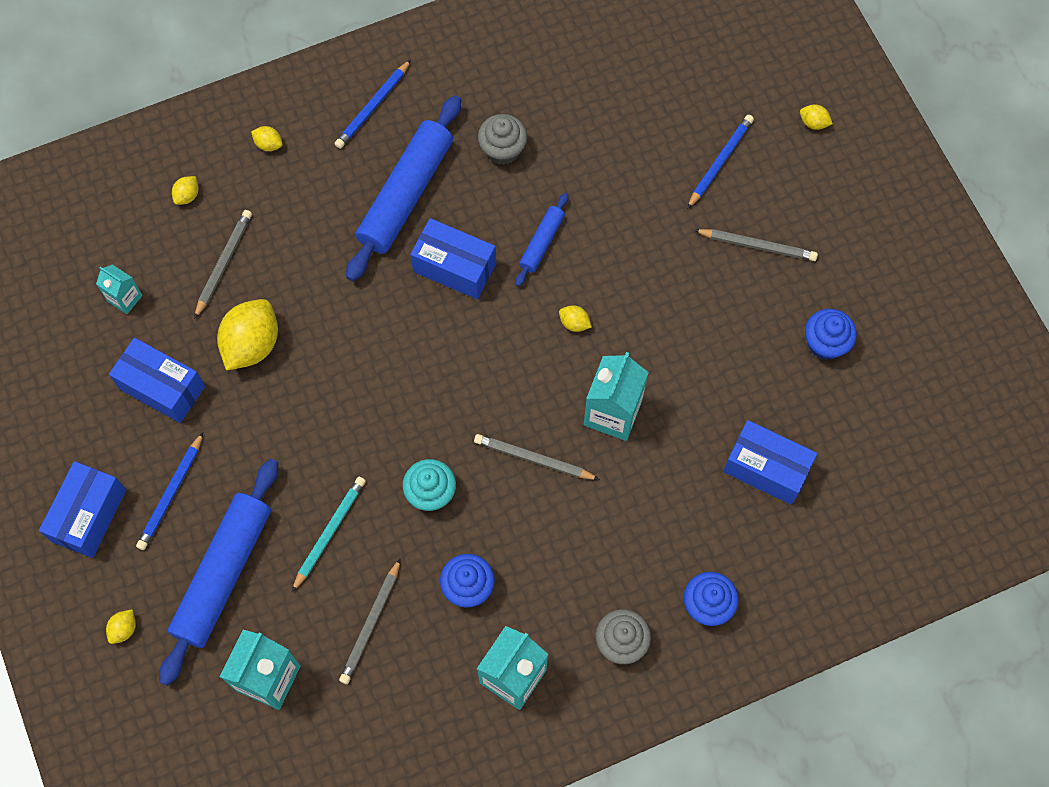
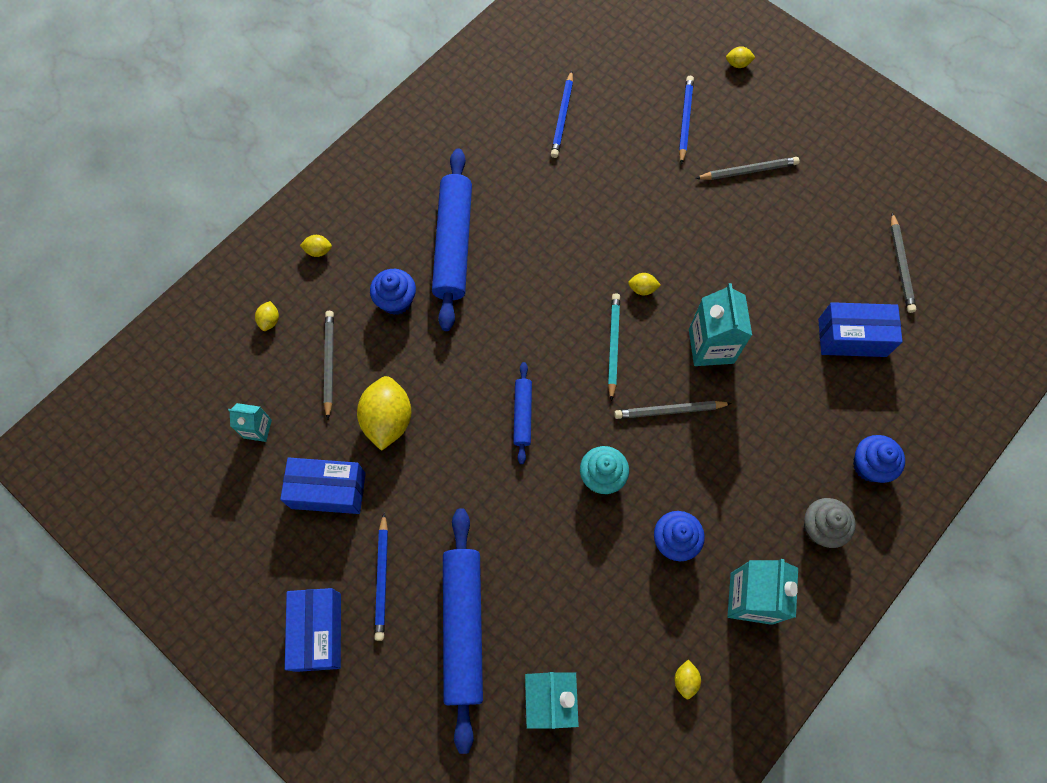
camera: 25 degrees left, 0 degrees up
(124, 629) = (400, 719): yellow lemon -> yellow lemon (685, 680)
(329, 532) = (535, 548): turquoise pencil -> turquoise pencil (613, 345)
(371, 624) = (611, 610): grey pencil -> grey pencil (901, 265)
(373, 107) = (390, 187): blue pencil -> blue pencil (562, 117)
(454, 267) = (523, 285): blue box -> none
(502, 150) = (512, 178): grey cupcake -> none
(541, 242) = (582, 237): blue rolling pin -> blue rolling pin (522, 414)
(825, 343) = (840, 222): blue cupcake -> blue cupcake (396, 301)

